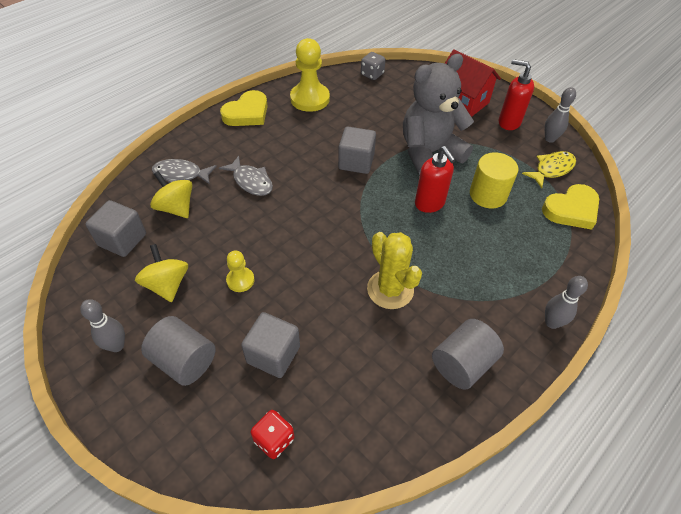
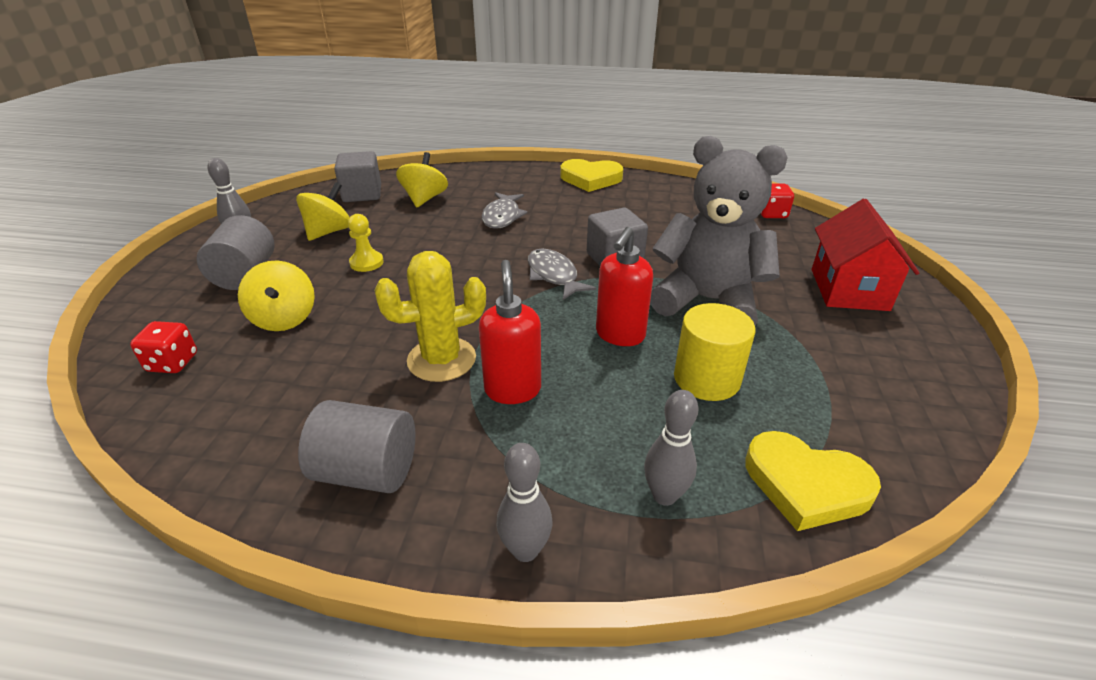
camera: 55 degrees right, 15 degrees down
(181, 174) = (467, 185): grey fish -> grey fish (554, 275)
(273, 354) = (284, 318): grey cube -> yellow spinning top
(310, 99) = (665, 198): yellow pawn -> none
(372, 74) = (771, 214): grey dice -> red dice
(390, 289) = (441, 359): yellow cactus -> yellow cactus turned 45 degrees clockwise
(509, 122) = (885, 343): red soap dispenser -> red soap dispenser (512, 389)
(550, 139) = (927, 399): grey bowling pin -> grey bowling pin (664, 495)
(552, 169) = (862, 426): yellow fish -> none

